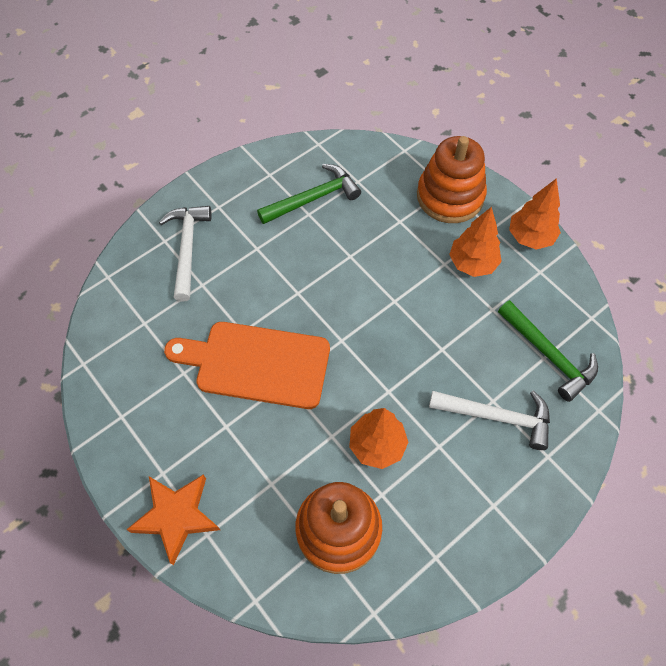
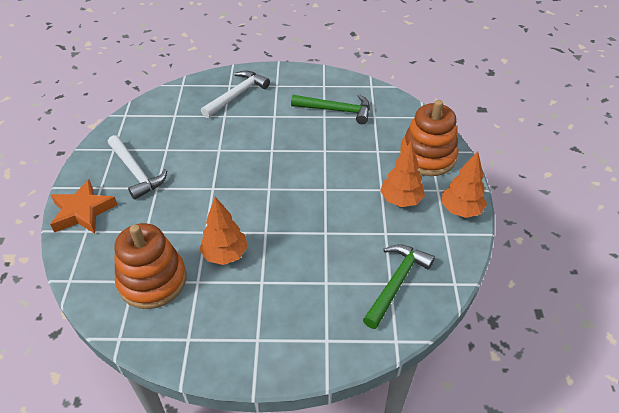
camera: 40 degrees right, 15 degrees down
(256, 363) = (208, 169): orange cutting board -> none
(496, 417) = (317, 293): white hammer -> white hammer (136, 172)
(548, 354) = (396, 283): green hammer -> green hammer turned 150 degrees counterclockwise

